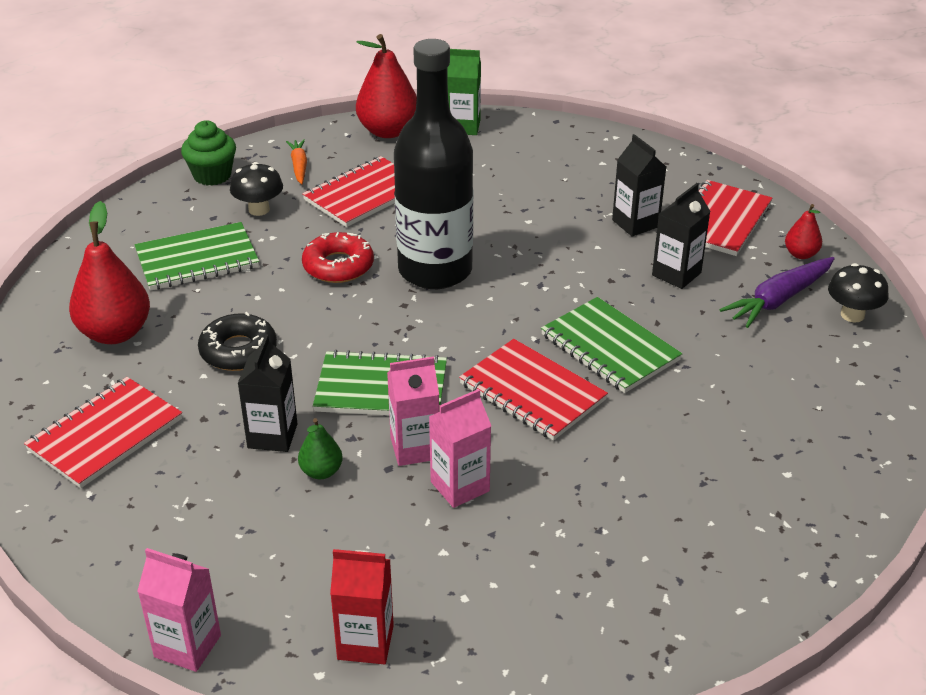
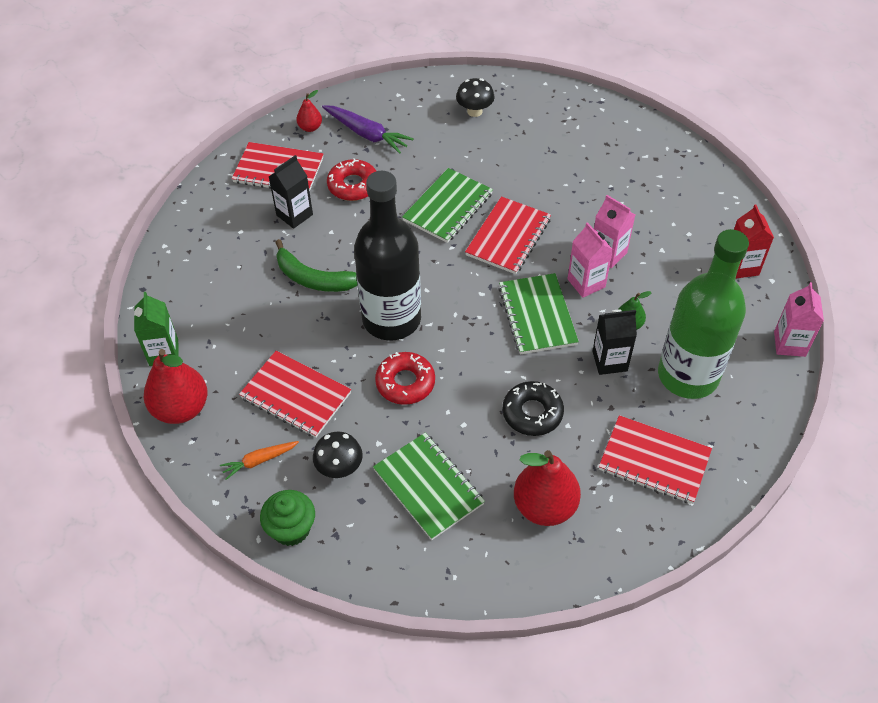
camera: 105 degrees left, 15 degrees up
(204, 506) = (688, 375): none -> green bottle
(525, 224) = (313, 278): none -> green banana
(676, 274) = (353, 185): black carton -> red donut
(852, 315) = (372, 101): black mushroom -> black mushroom (474, 111)

